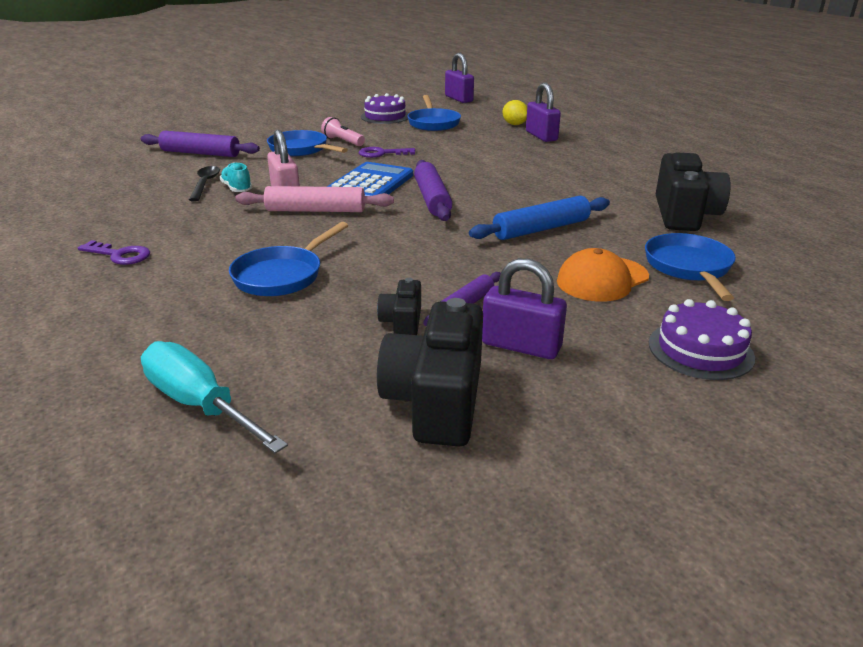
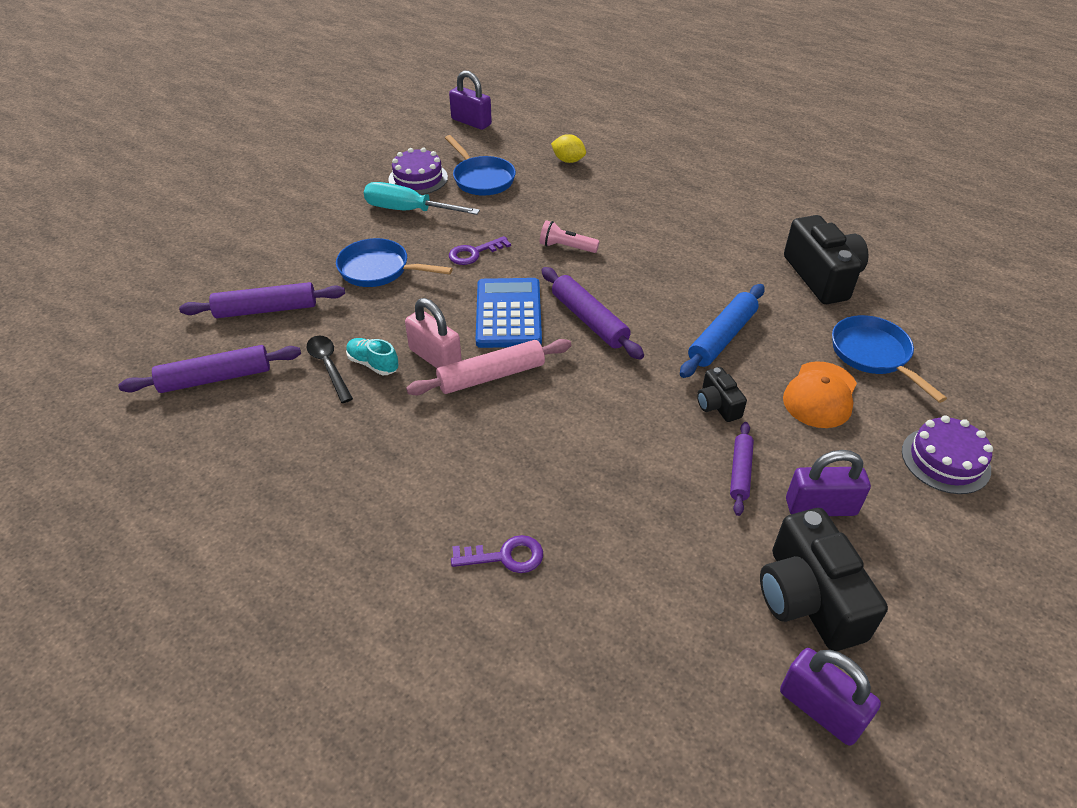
camera: 25 degrees left, 15 degrees up
(120, 255) = (355, 519): purple key -> purple key (505, 556)
(126, 175) = (215, 378): none -> purple rolling pin
(200, 405) = (634, 686): turquoise screwdriver -> turquoise screwdriver (409, 210)
(282, 275) = (549, 490): blue pan -> none
(343, 141) = (412, 241): pink flashlight -> pink flashlight (566, 247)
(402, 322) = (707, 513): black camera -> black camera (717, 405)
(541, 136) = (610, 177): purple padlock -> purple padlock (820, 709)

